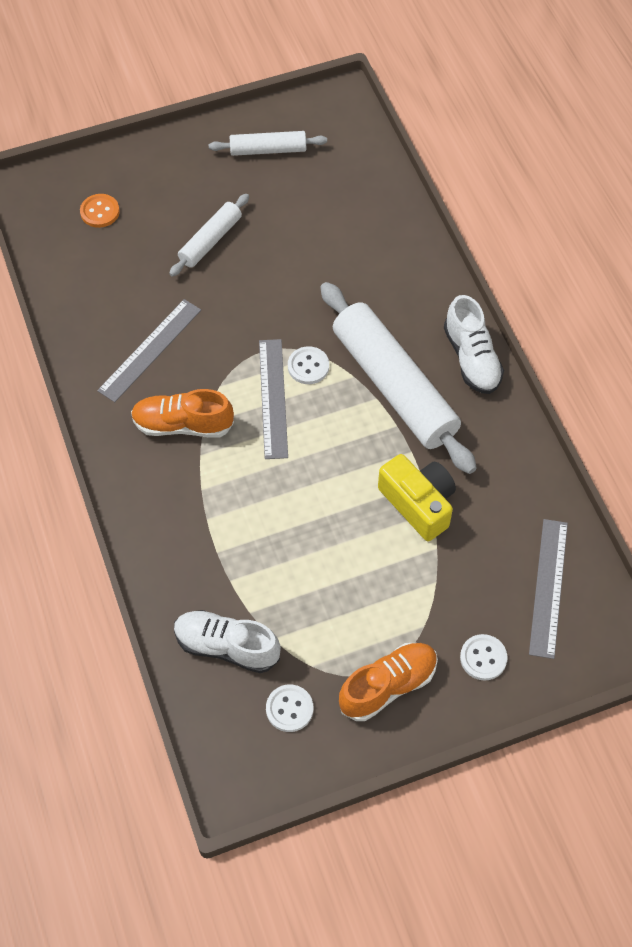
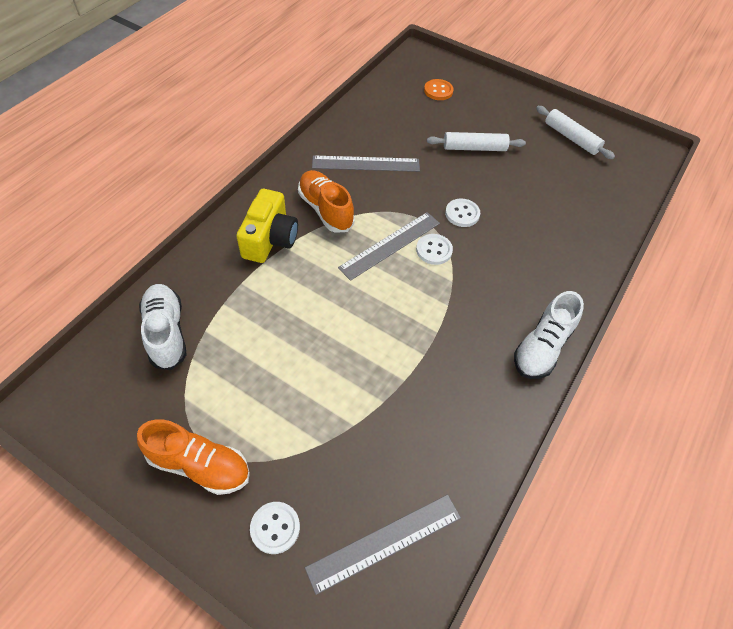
camera: 50 degrees right, 5 degrees down
(289, 709) = (136, 404): white button -> white button (462, 214)
(394, 386) = (468, 310): white rolling pin -> none
(418, 503) = (382, 387): yellow camera -> yellow camera (270, 239)

